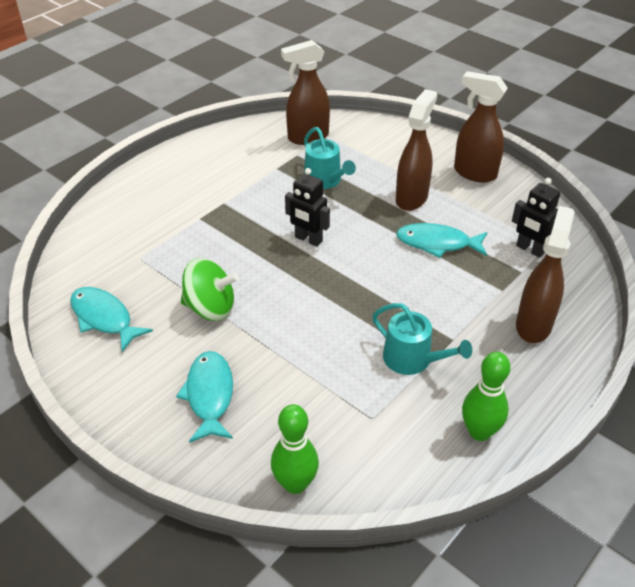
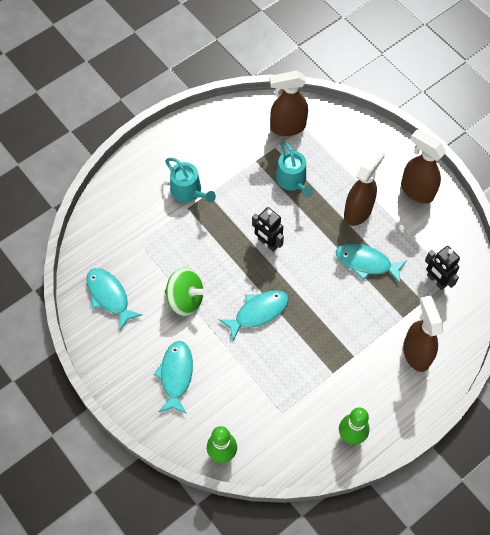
camera: 10 degrees right, 20 degrees up
(312, 309) = (258, 312): none -> turquoise fish
(412, 359) = (320, 369): turquoise watering can -> turquoise watering can (188, 191)
(533, 325) = (416, 353): brown spray bottle -> brown spray bottle turned 45 degrees counterclockwise

